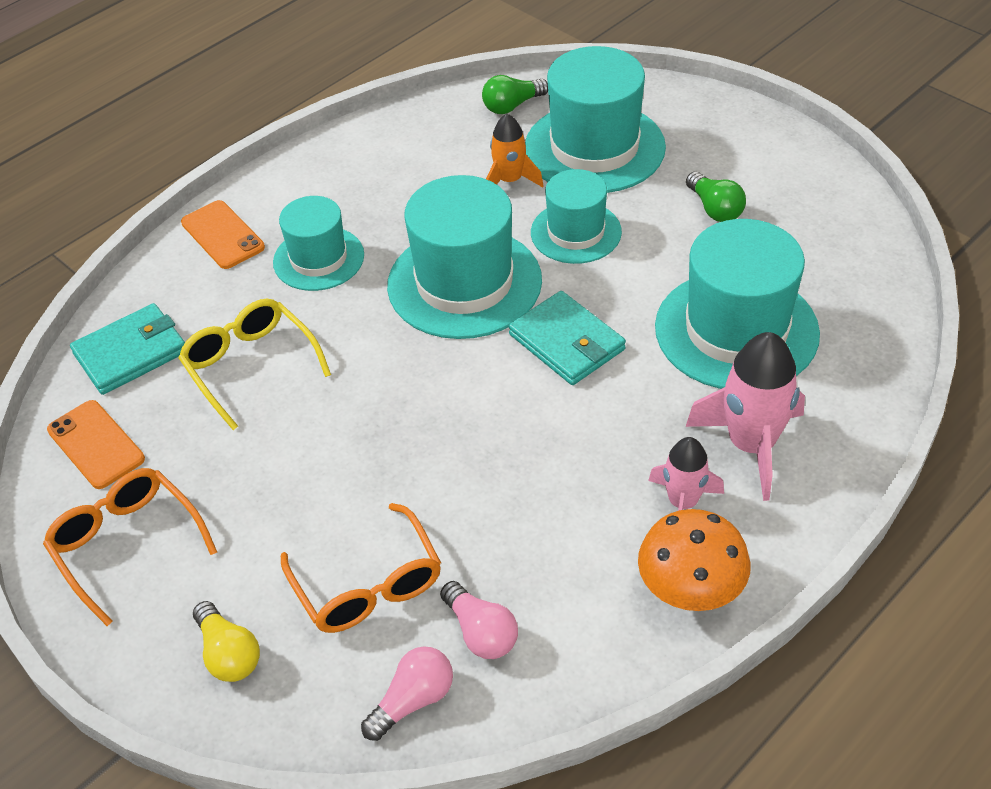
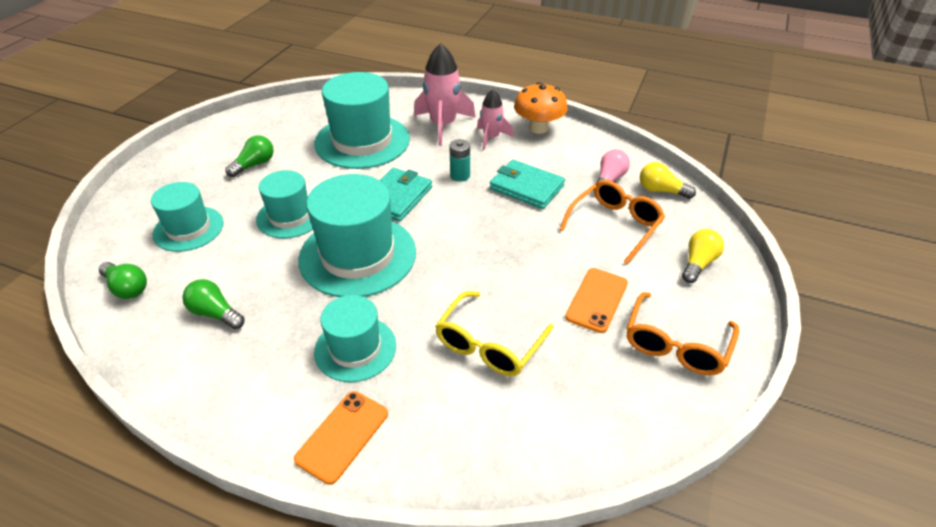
camera: 115 degrees left, 5 degrees down
(96, 444) = (616, 410): orange phone -> orange phone (596, 300)
(131, 353) = (515, 436): turquoise wallet -> turquoise wallet (526, 187)
(413, 700) = (661, 190): pink light bulb -> yellow light bulb
(435, 164) = (215, 313): none -> green light bulb
(510, 181) = (234, 263): orange rocket -> none
(587, 427) = (460, 175): none -> turquoise battery
(594, 148) = (188, 228): turquoise hat -> turquoise hat, size x0.61

